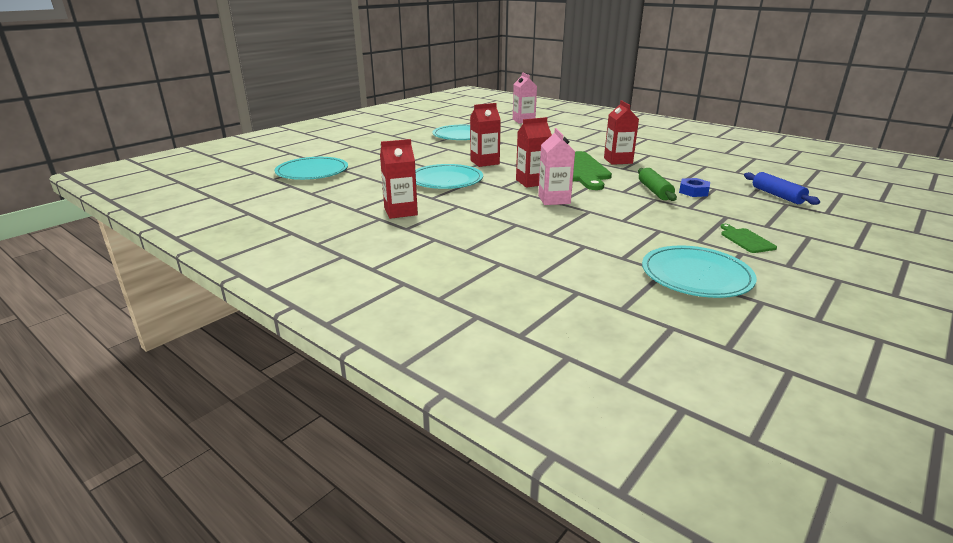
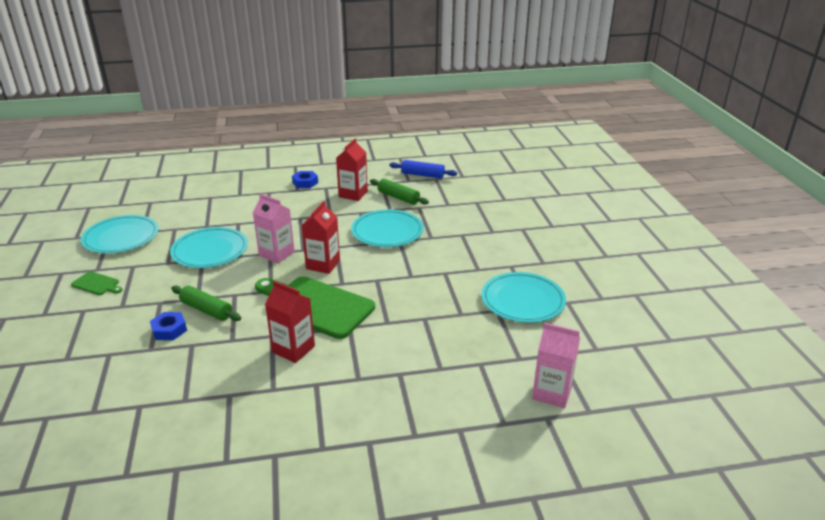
camera: 130 degrees right, 5 degrees up
(312, 172) = (487, 190): turquoise plate -> turquoise plate (210, 250)
(378, 194) = (398, 197): none -> green rolling pin
(411, 242) = (305, 183): none -> blue nut
(484, 162) = (406, 268): red carton -> none
(777, 195) = (78, 371): blue rolling pin -> blue rolling pin (422, 175)

